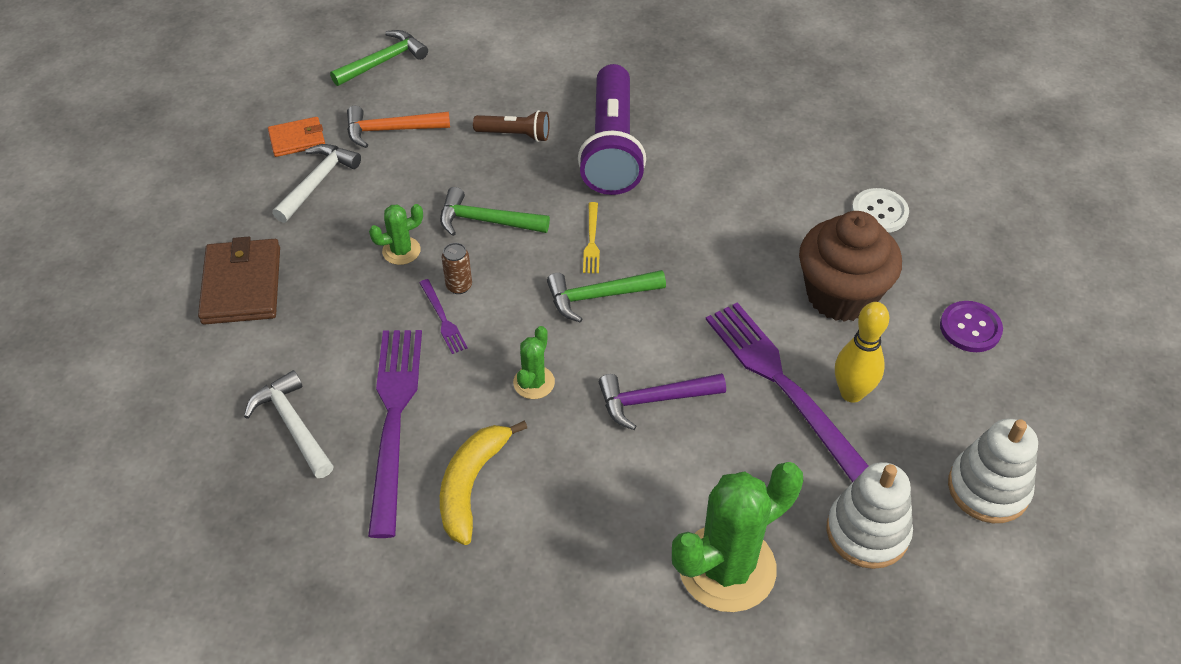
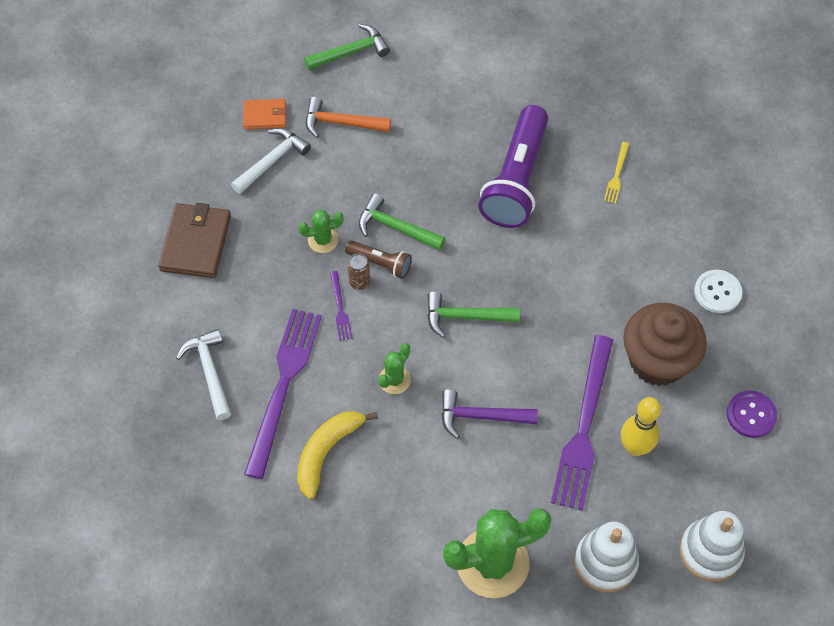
camera: 15 degrees right, 10 degrees up
(515, 135) = (440, 150): brown flashlight -> brown flashlight (380, 263)
(592, 241) = (474, 265): yellow fork -> yellow fork (616, 175)
(782, 384) = (583, 427): purple fork -> purple fork turned 150 degrees counterclockwise

